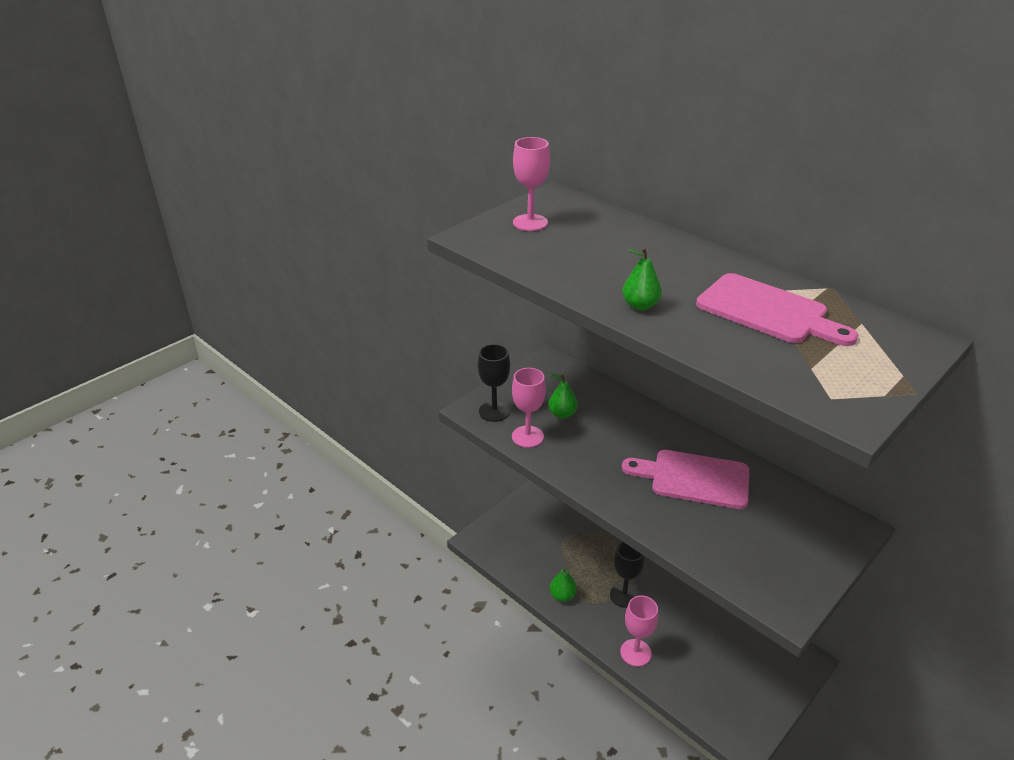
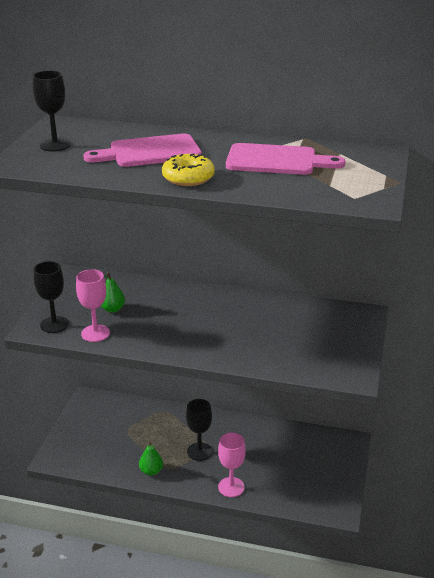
camera: 30 degrees left, 5 degrees down
(530, 223) = (55, 145): pink goblet -> black goblet
(640, 306) = (188, 178): green pear -> yellow donut
(694, 478) = (241, 320): pink cutting board -> pink cutting board (149, 152)

